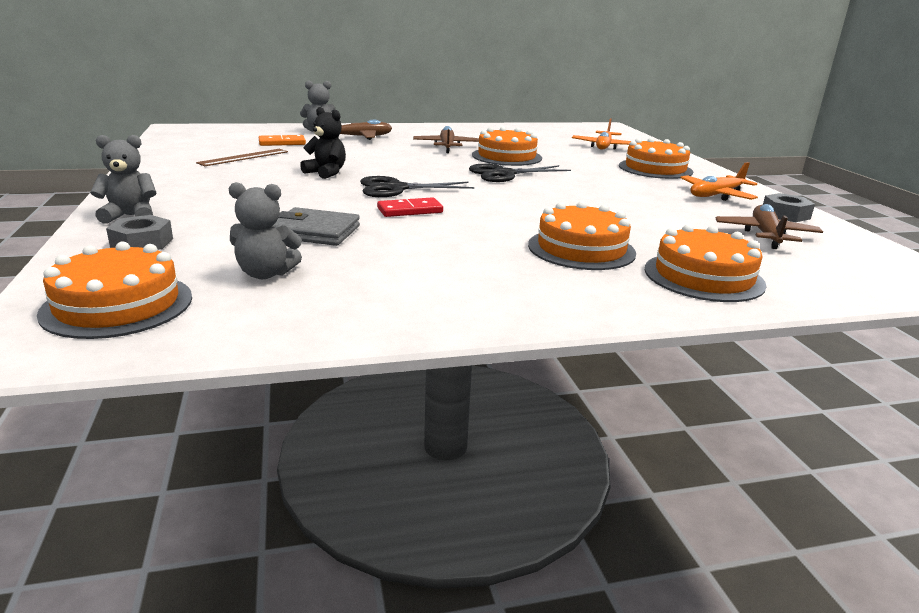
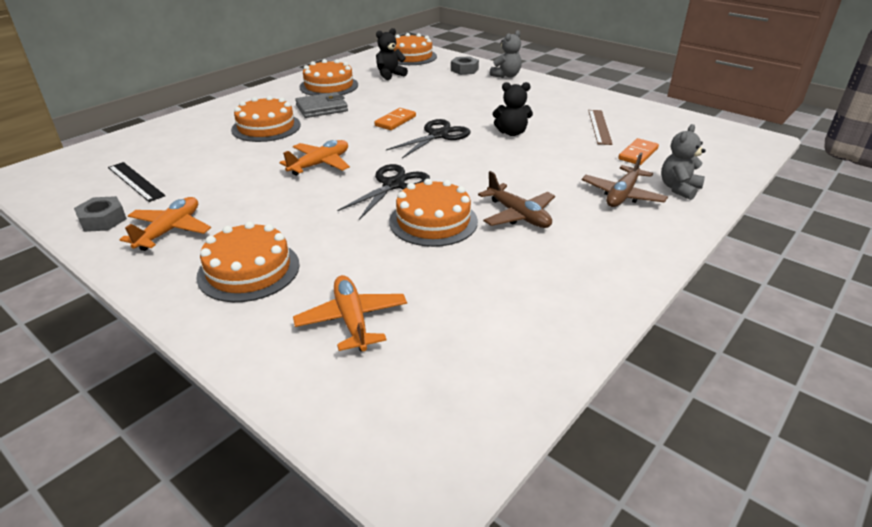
camera: 145 degrees right, 10 degrees up
(266, 274) = (390, 75): grey teddy bear -> black teddy bear
(315, 232) = (413, 94): grey wallet -> grey wallet (322, 108)
(410, 210) = (395, 121): red domino -> orange domino
(551, 199) = (320, 164): none -> orange plane
(703, 276) = (188, 131): orange cake -> orange cake (329, 86)
(765, 235) = (135, 181): brown plane -> black ruler

